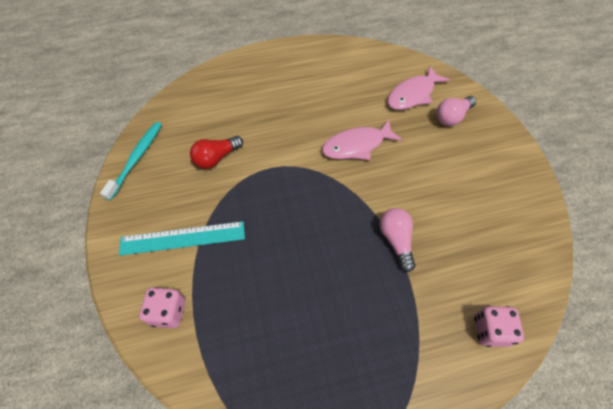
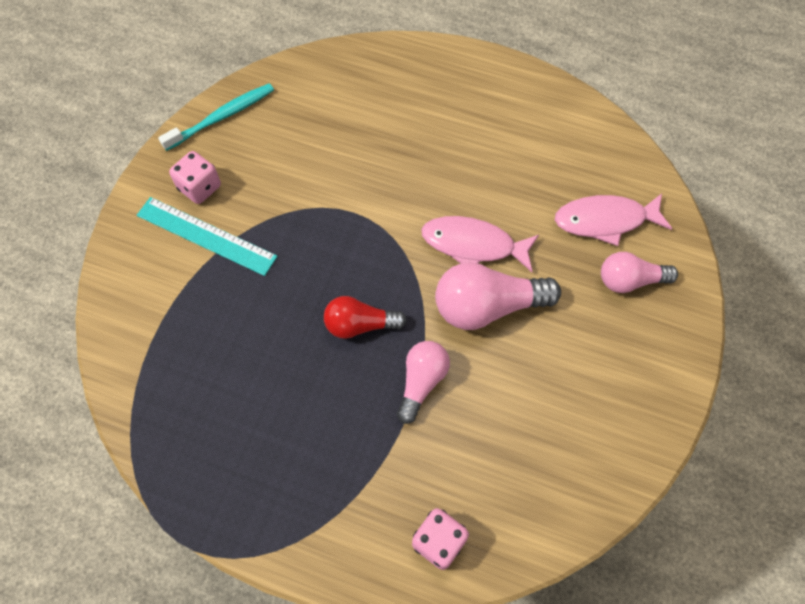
camera: 35 degrees right, 5 degrees up
(168, 312) = (142, 302): pink dice -> pink dice (200, 188)
(216, 158) = (303, 165): red light bulb -> red light bulb (360, 325)
(394, 174) = (487, 306): none -> pink light bulb

